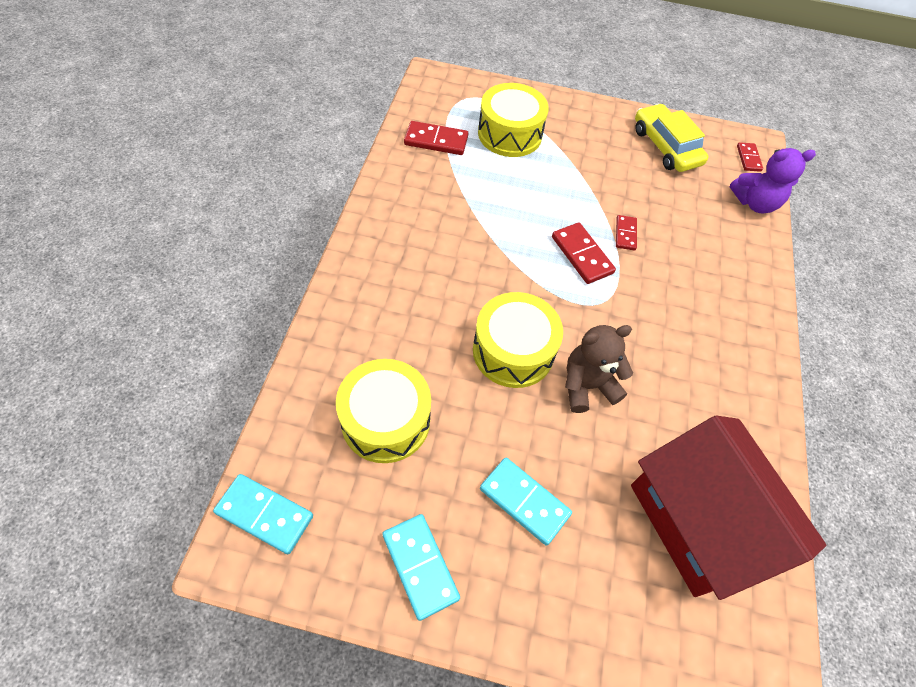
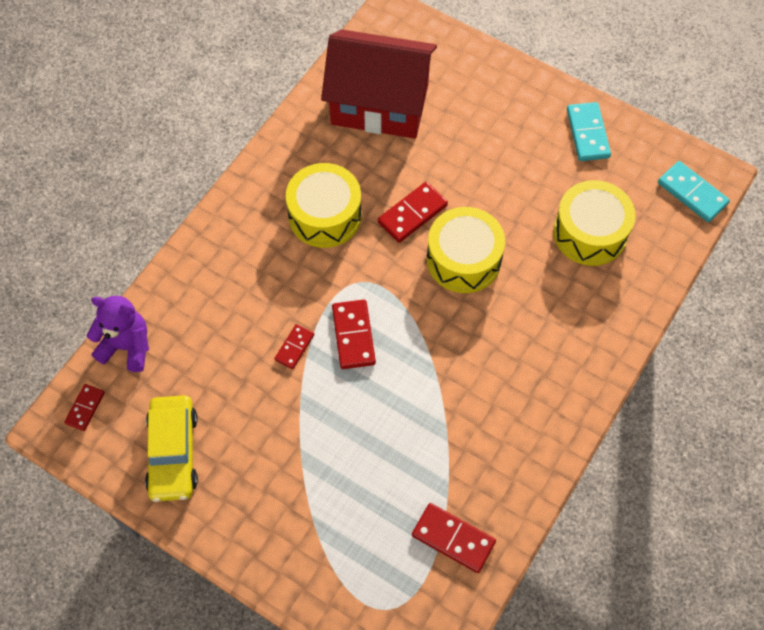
camera: 155 degrees left, 5 degrees up
(510, 134) = (357, 525): yellow drum -> yellow drum (325, 215)
(524, 501) = (500, 150): turquoise domino -> none
(587, 385) = (412, 214): brown teddy bear -> red domino
(698, 521) = (380, 104): red house -> red house turned 75 degrees counterclockwise

